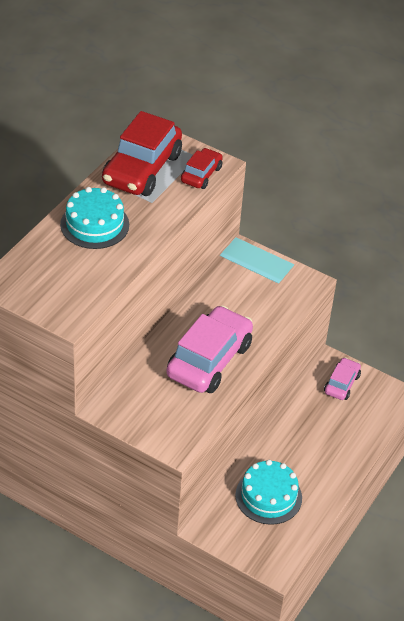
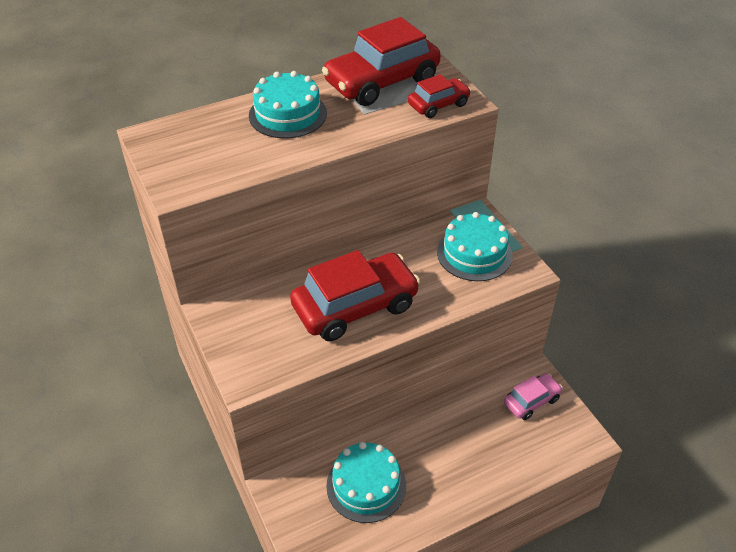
camera: 35 degrees right, 0 degrees up
(209, 360) = (355, 307): pink car -> red car
(263, 283) = (474, 253): none -> turquoise cake

